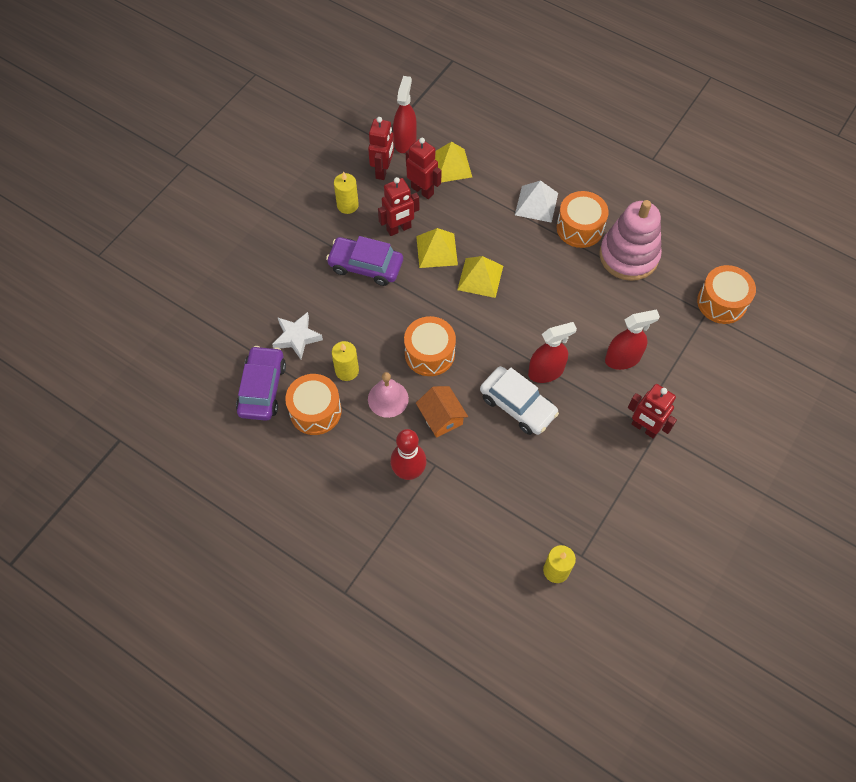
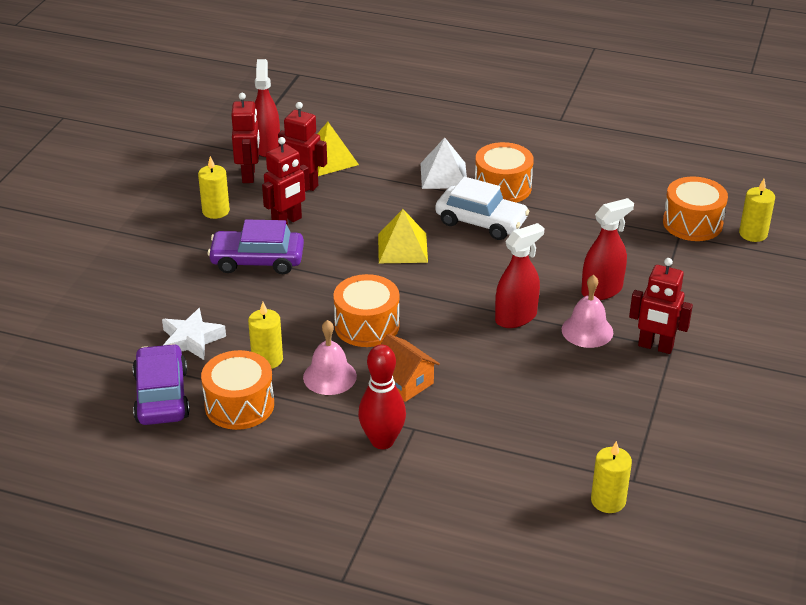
camera: 15 degrees left, 25 degrees down
(437, 250) = (340, 233): yellow pyramid -> none
(517, 405) = (494, 354): white car -> white car (481, 222)
(596, 399) = (587, 330): none -> pink bell
(628, 256) = (569, 202): pink stacking toy -> none
(767, 325) = (753, 234): none -> yellow candle

